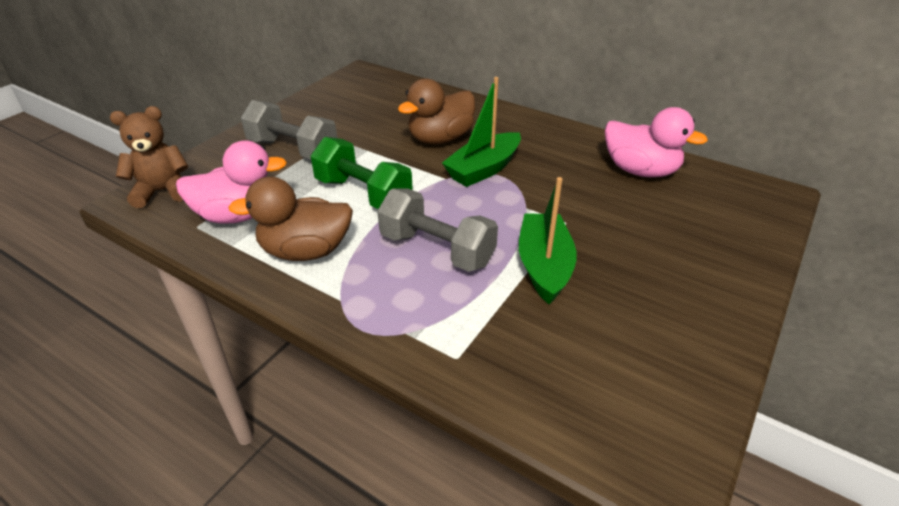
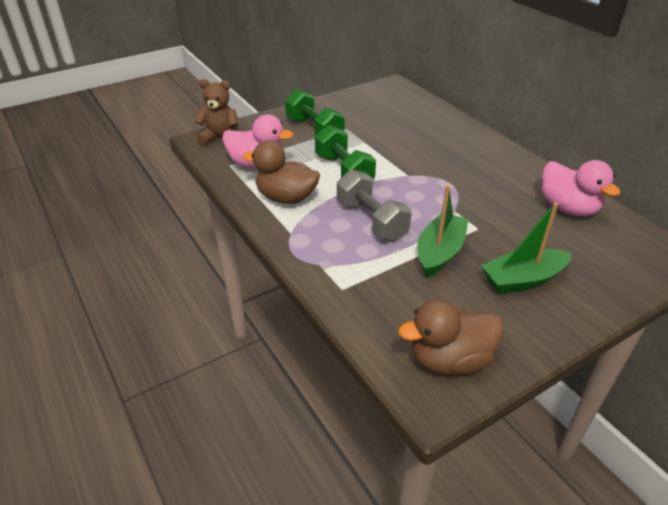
camera: 25 degrees right, 0 degrees up
(293, 150) = (314, 130): grey dumbbell -> green dumbbell
(440, 139) = (422, 146): brown duck -> brown duck (449, 360)
(483, 169) = (440, 176): green boat -> green boat (523, 280)

